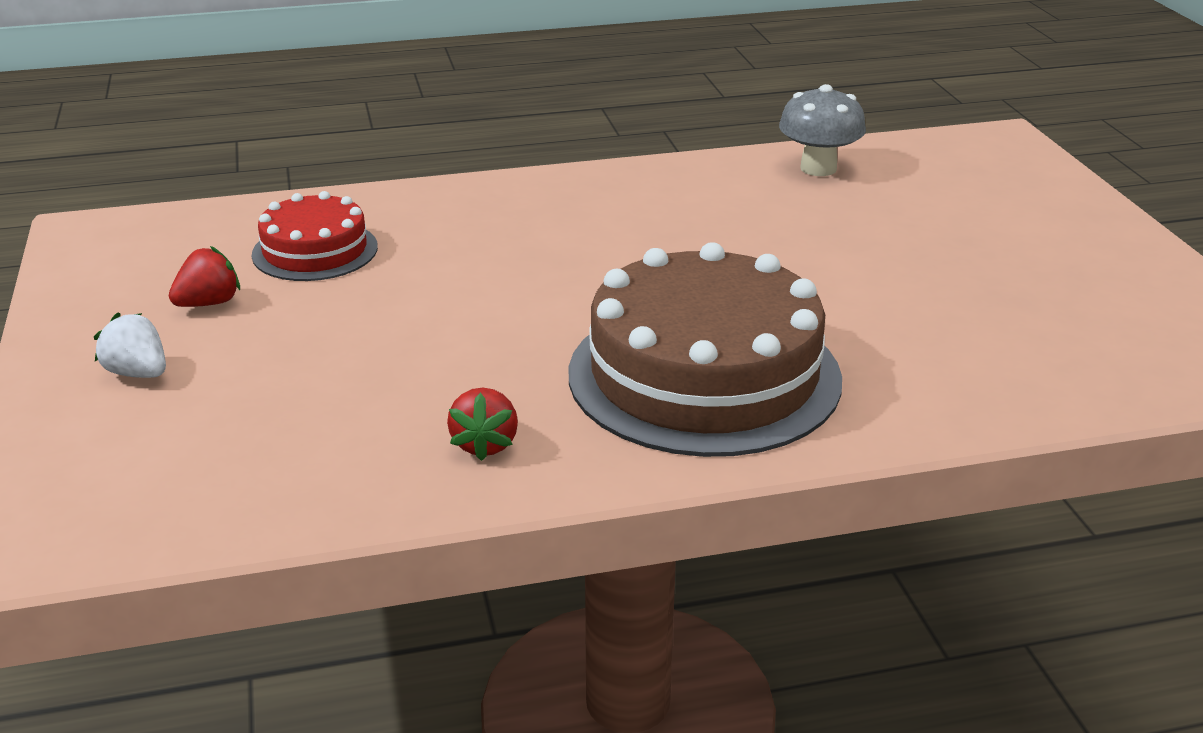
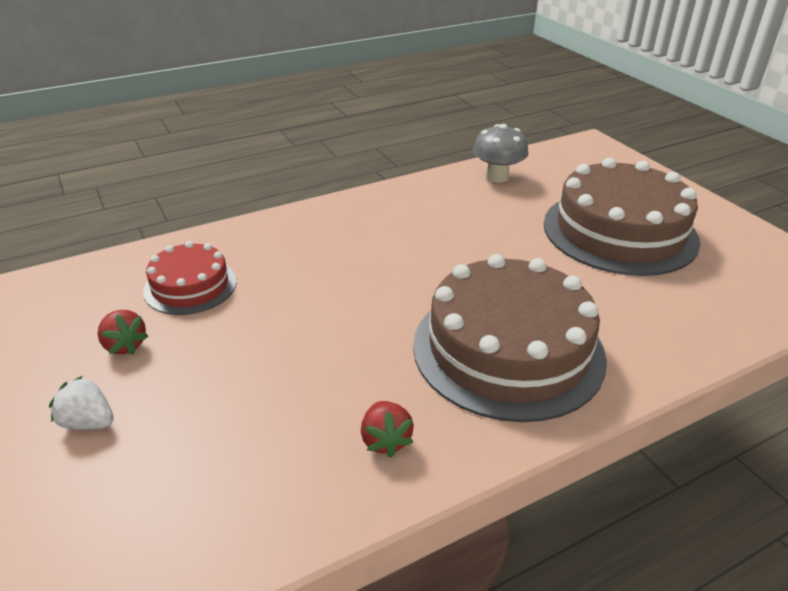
camera: 15 degrees left, 5 degrees up
(209, 303) = (125, 345): red strawberry -> red strawberry turned 105 degrees clockwise
(966, 259) = (619, 231): none -> brown cake

